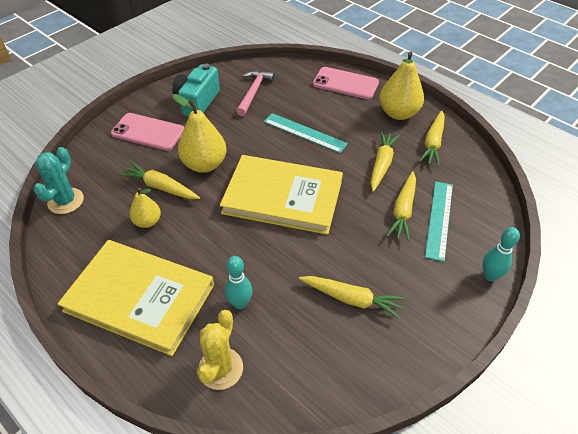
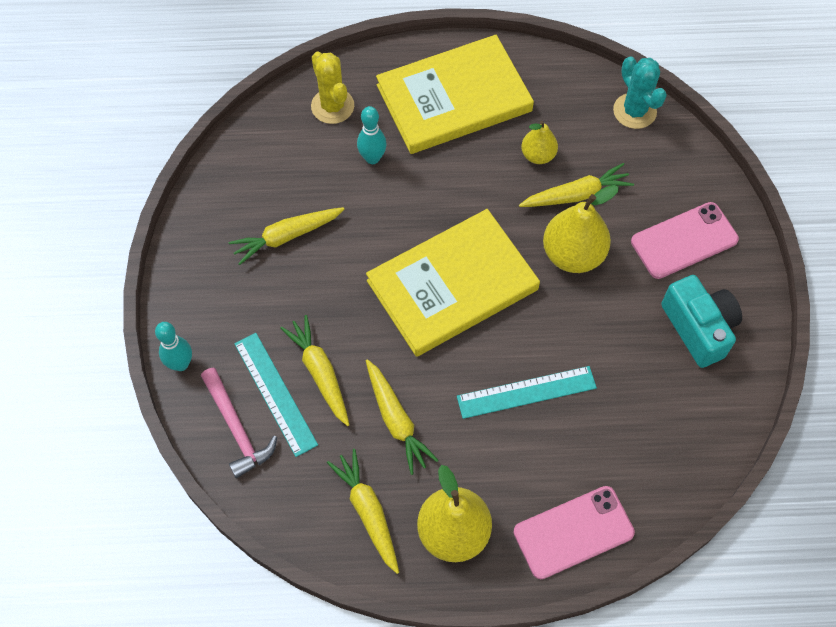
camera: 135 degrees right, 15 degrees up
(253, 92) = (660, 404): pink hammer -> pink hammer (237, 428)

